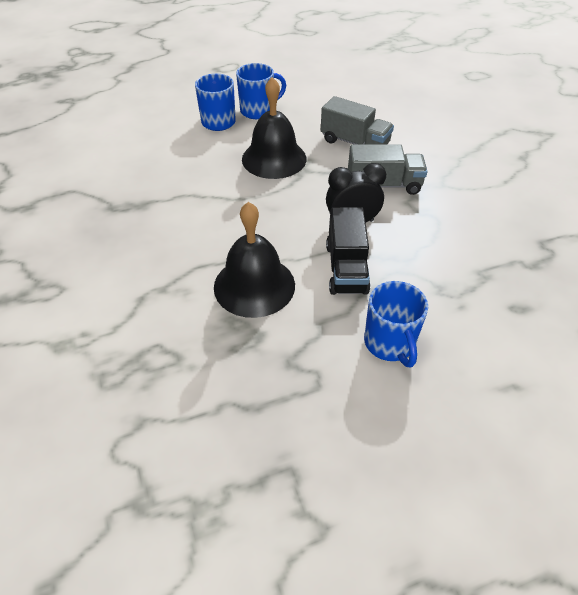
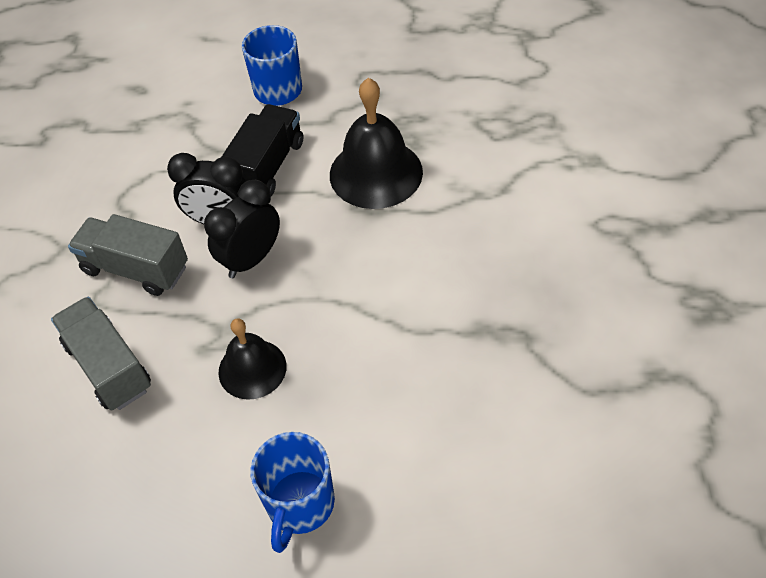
camera: 155 degrees left, 5 degrees up
(258, 111) = (212, 515): blue mug -> none
(274, 158) = (252, 369): black bell -> black bell, size x0.63
(312, 207) = (251, 259): none -> black clock

